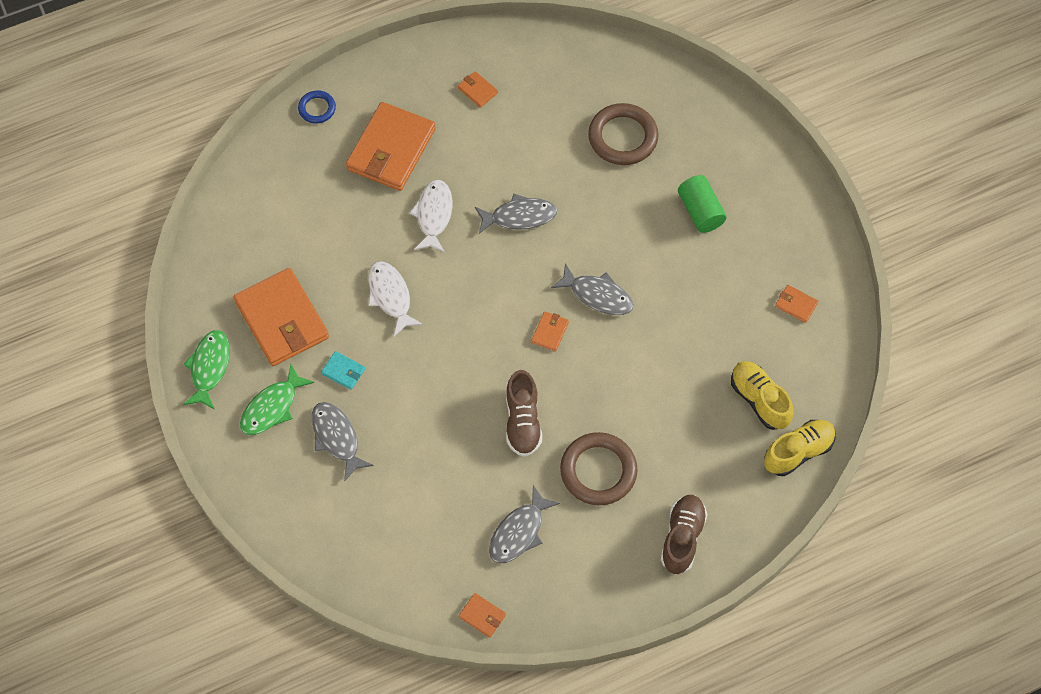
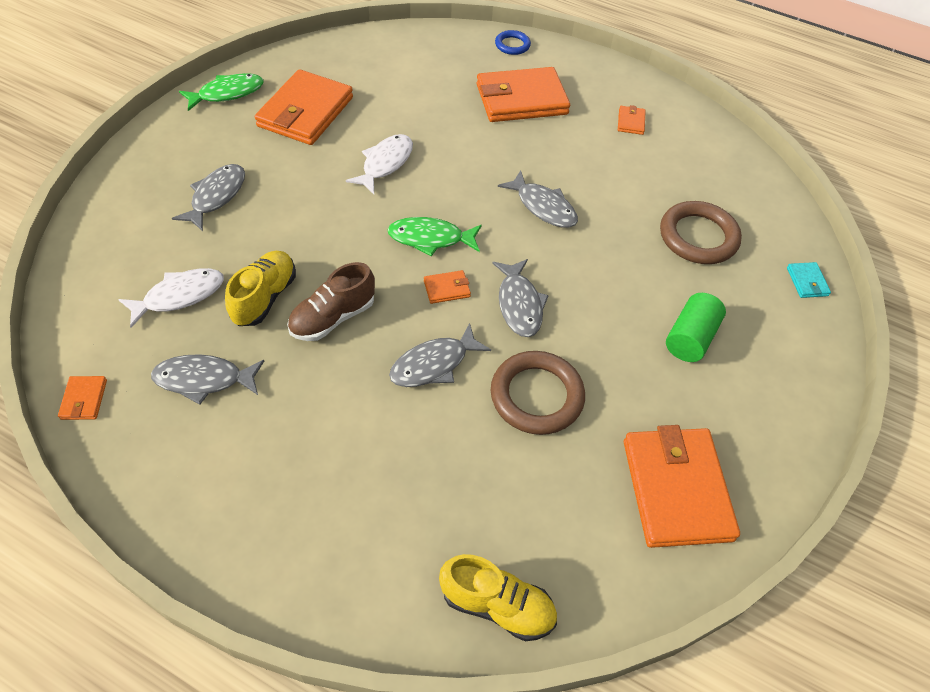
camera: 50 degrees right, 10 degrees down
(272, 407) = (217, 144): green fish -> green fish (430, 238)
(343, 371) = (286, 169): turquoise wallet -> turquoise wallet (807, 282)
(434, 215) = (488, 152): white fish -> white fish (179, 296)
(598, 471) = (323, 411): brown ring -> brown ring (536, 396)
(609, 381) = (433, 364): none -> grey fish
(682, 538) = (295, 540): brown shoe -> none
(759, 400) = (529, 520): yellow shoe -> yellow shoe (264, 297)
(796, 305) = (676, 489): orange wallet -> orange wallet, size x2.41

